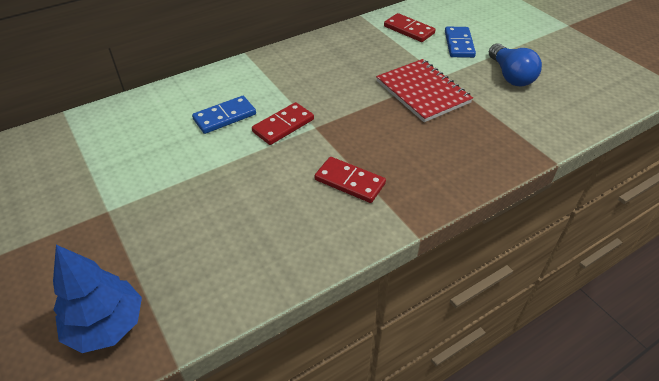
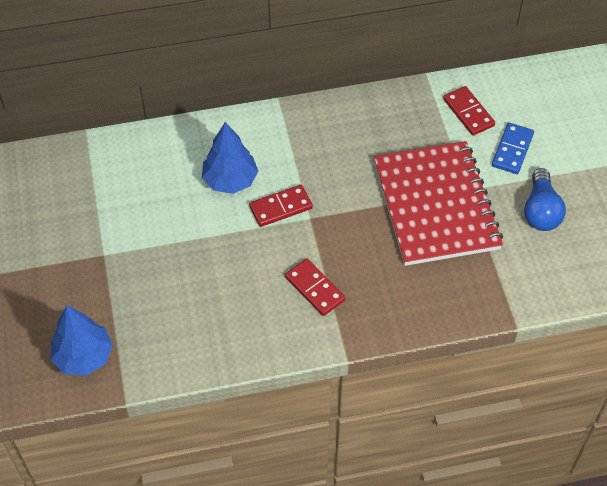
camera: 20 degrees right, 10 degrees up
(224, 117) = (230, 180): blue domino -> blue tree
(422, 92) = (436, 205): red notebook -> red notebook, size x1.55

